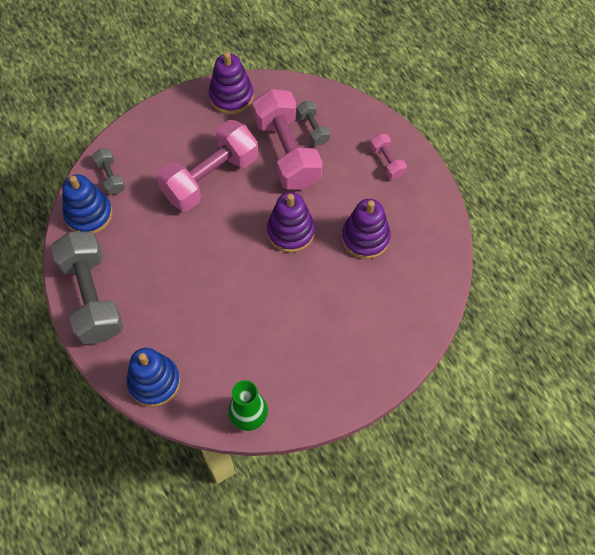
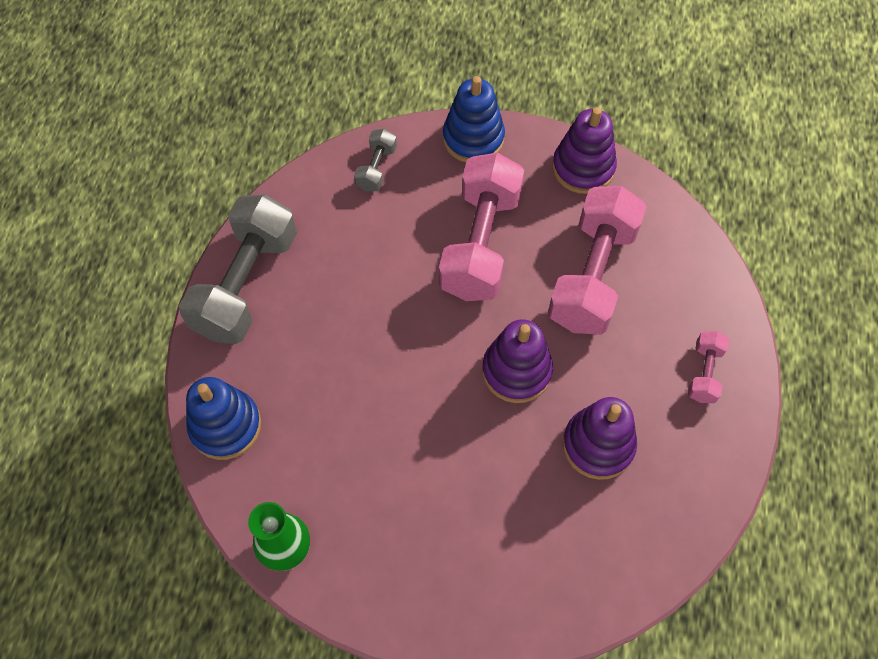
camera: 40 degrees right, 0 degrees up
(89, 214) = (320, 193): blue stacking toy -> blue stacking toy (473, 138)
(210, 178) = (480, 244): pink dumbbell -> pink dumbbell turned 75 degrees counterclockwise
(313, 129) = (646, 270): grey dumbbell -> none

